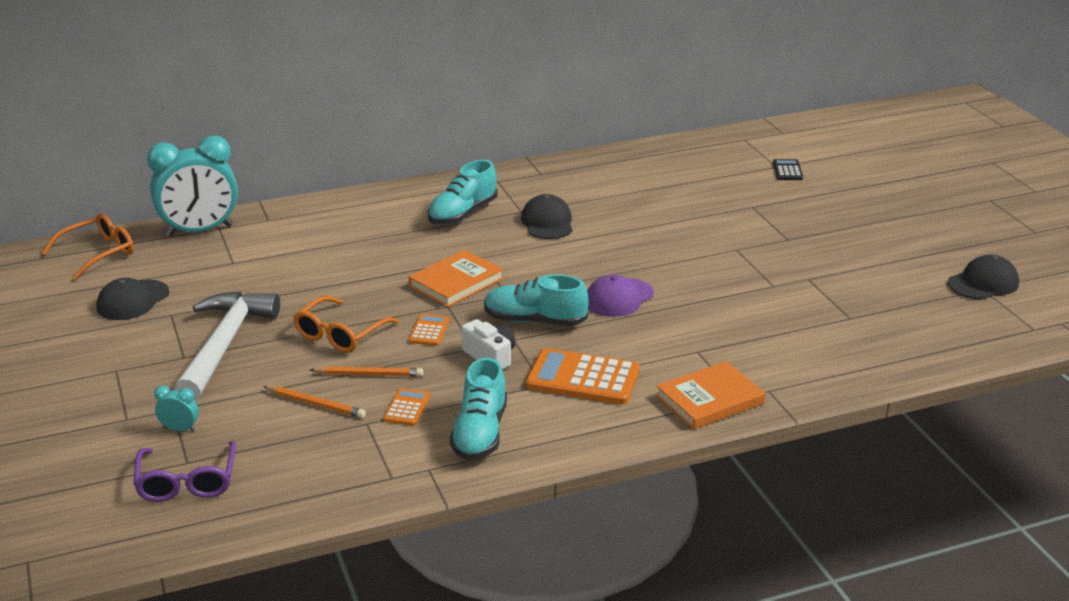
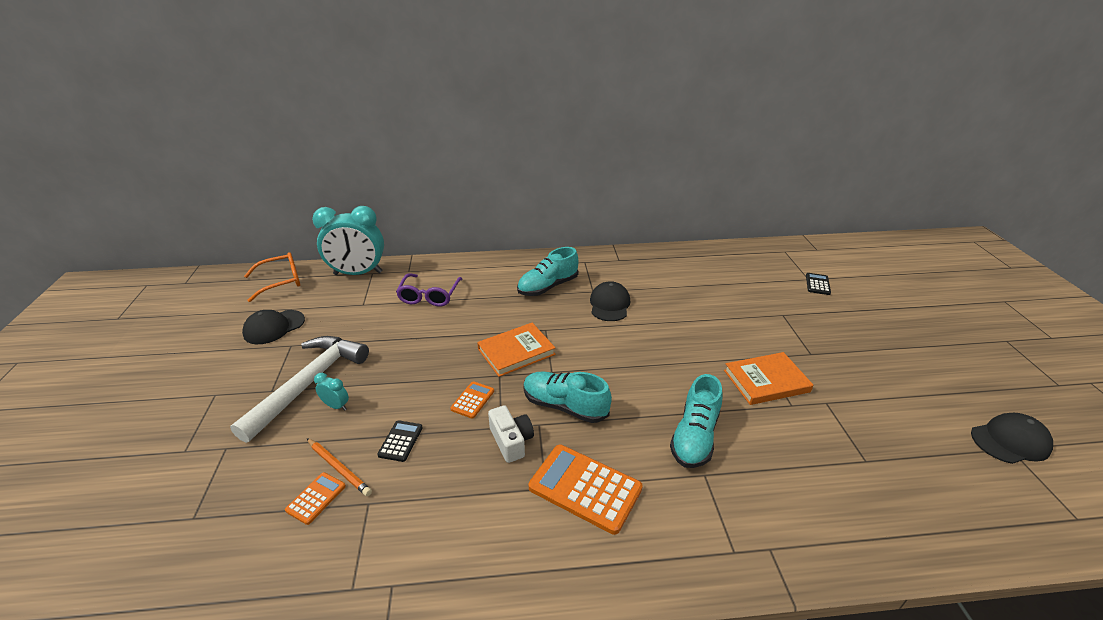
camera: 15 degrees right, 5 degrees up
(180, 429) = (215, 473): turquoise clock -> turquoise clock (336, 406)
(187, 481) = (176, 545): purple glasses -> purple glasses (429, 295)
(340, 334) = (401, 390): orange glasses -> none
(369, 374) = (400, 441): orange pencil -> black calculator
(407, 408) = (412, 491): orange calculator -> orange calculator (316, 498)
(480, 433) = (462, 543): turquoise shoe -> turquoise shoe (694, 437)
(619, 298) = (646, 393): purple cap -> none
(709, 400) = (704, 549): orange book -> orange book (766, 381)

